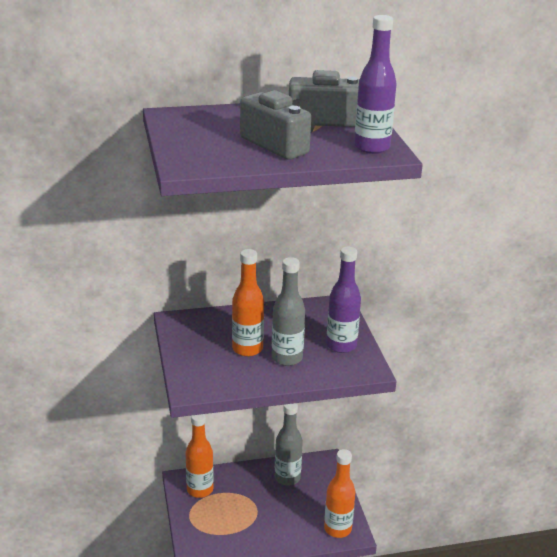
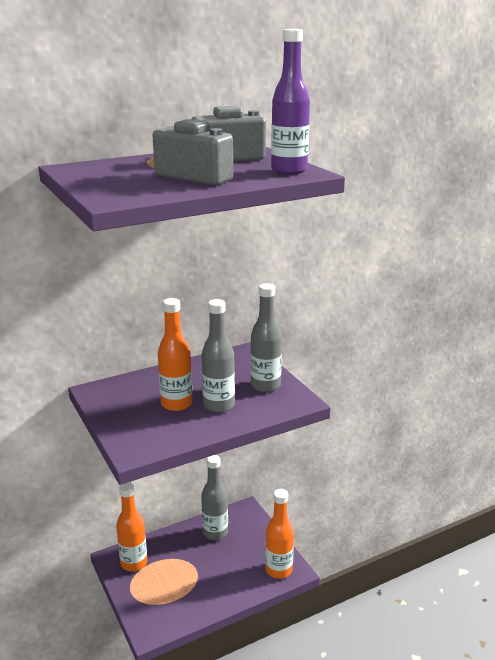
camera: 15 degrees left, 5 degrees down
(341, 345) = (265, 385): purple bottle -> grey bottle

